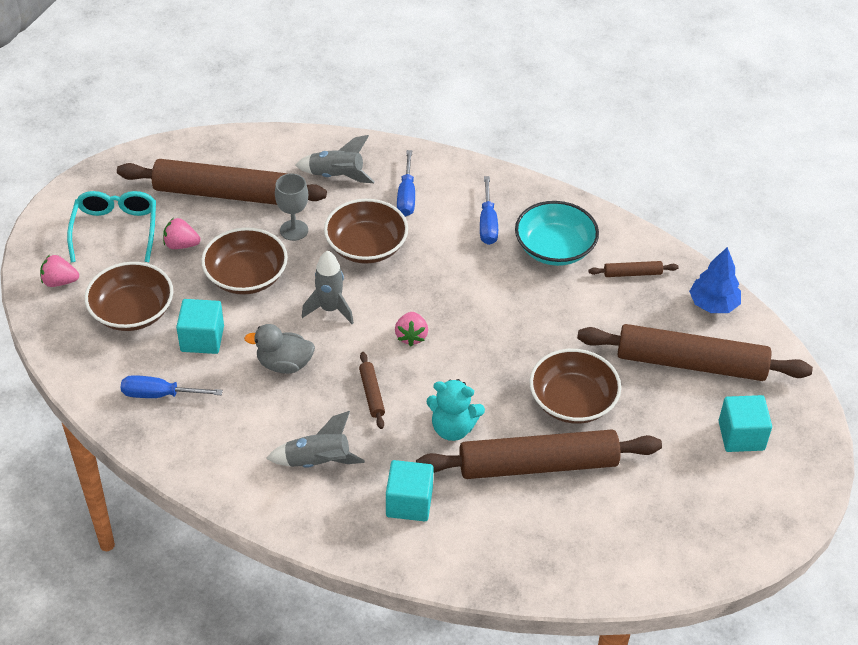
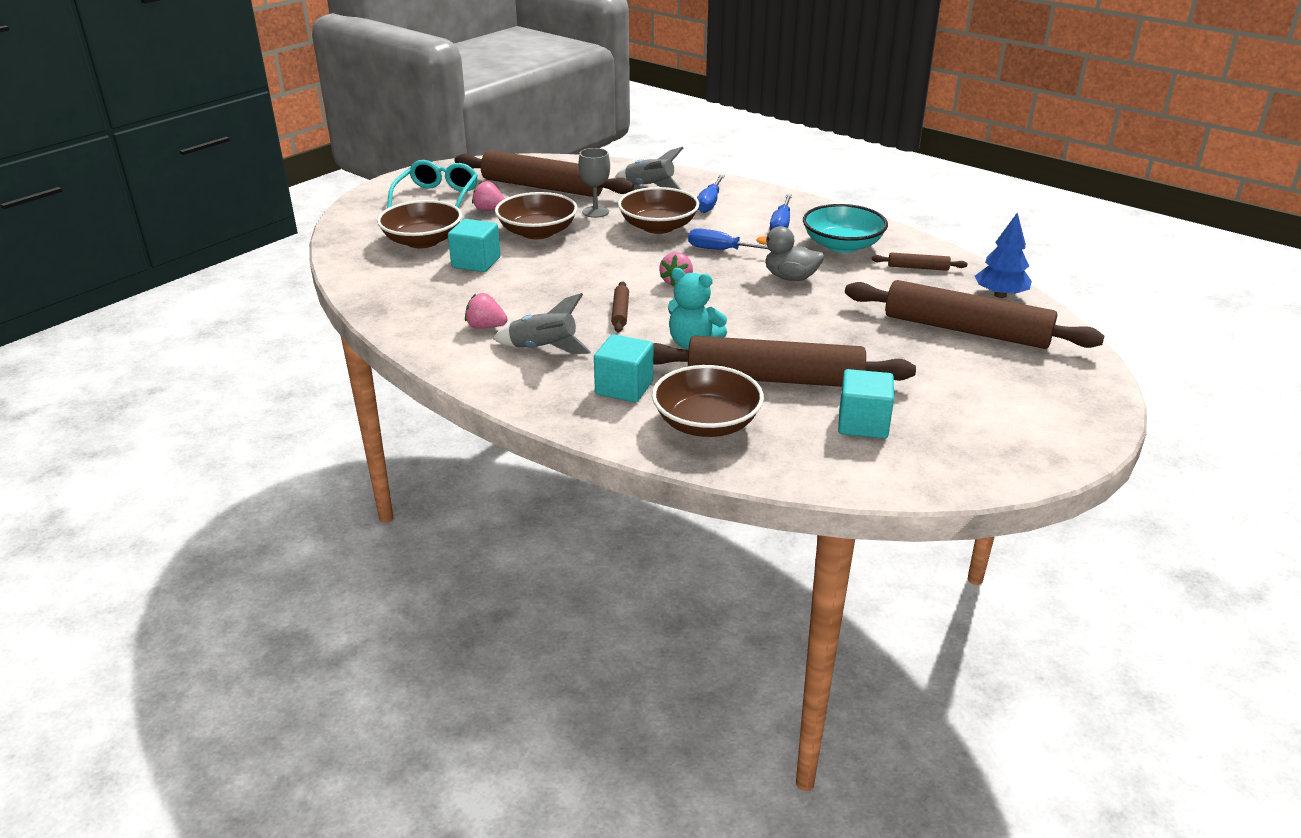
camera: 15 degrees right, 15 degrees down
(60, 281) = (370, 219): pink strawberry -> pink strawberry (486, 327)
(159, 394) = (415, 290): blue screwdriver -> blue screwdriver (721, 250)
(284, 364) = (544, 285): grey duck -> grey duck (790, 278)
(330, 309) = (605, 258): grey rocket -> none
(572, 401) = (828, 340): brown bowl -> brown bowl (706, 423)
(741, 435) = (1012, 386): turquoise cube -> turquoise cube (863, 424)

